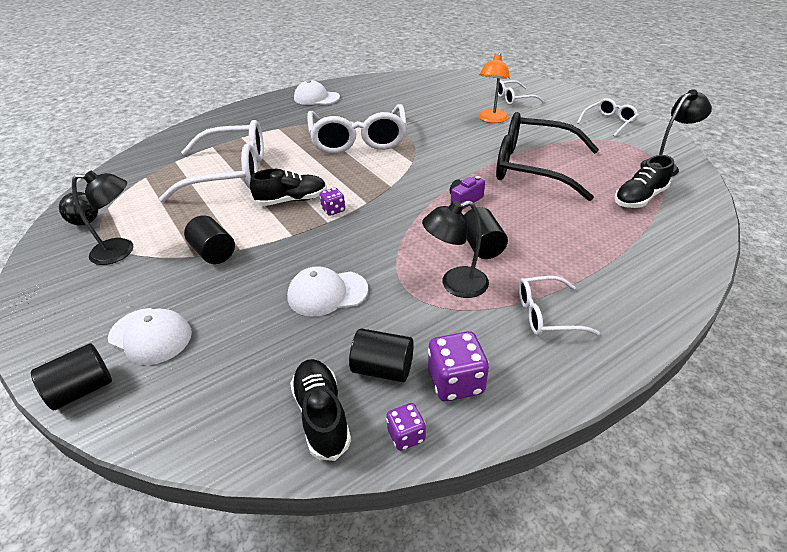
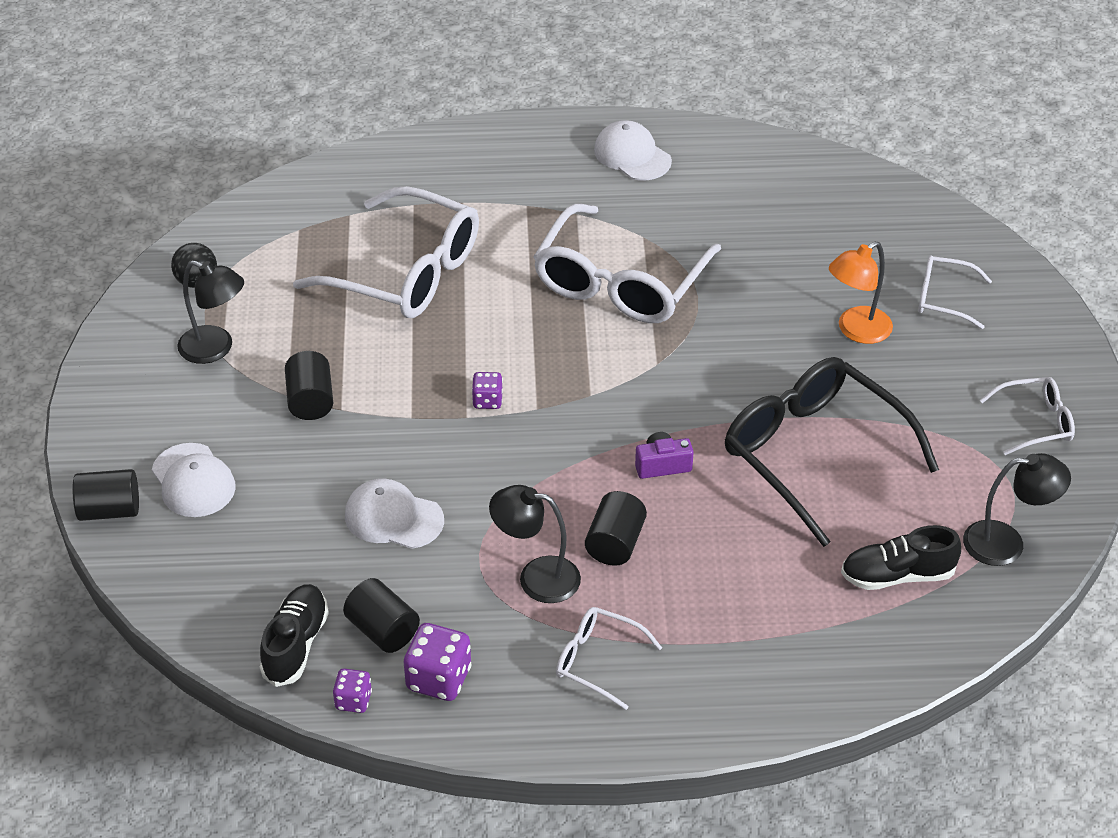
camera: 30 degrees right, 5 degrees up
(292, 200) = (449, 359): black shoe -> none

